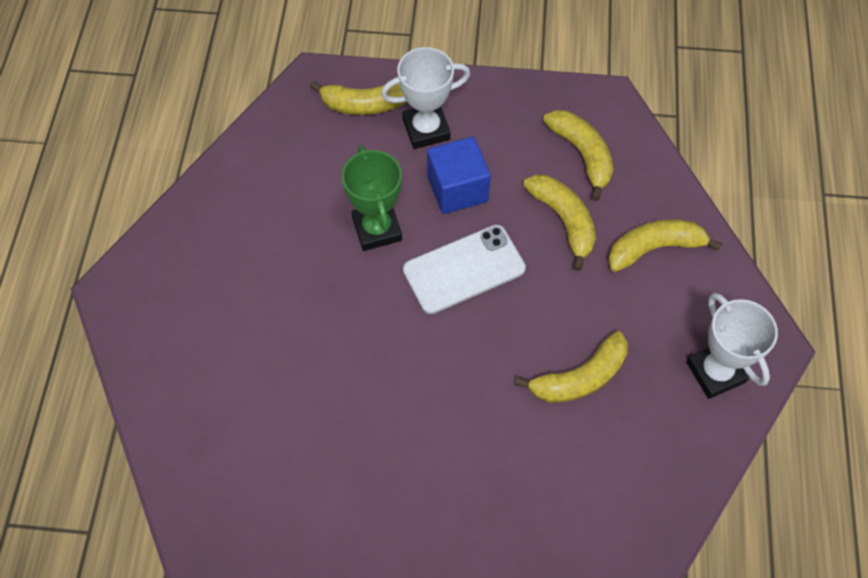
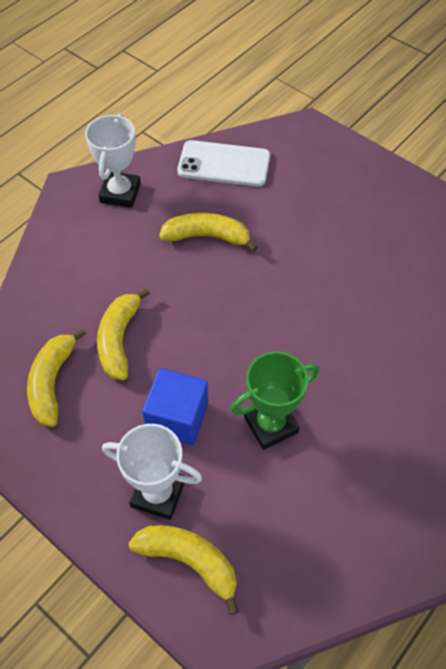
camera: 145 degrees left, 5 degrees down
(377, 229) = (271, 425): green trophy -> green trophy turned 45 degrees clockwise
(464, 269) = (226, 350): white phone -> white phone (224, 164)
(654, 248) = (76, 282): yellow banana -> none

